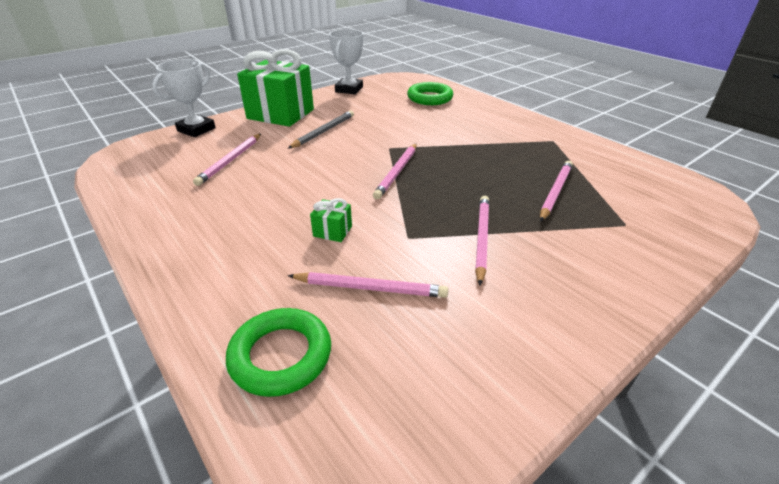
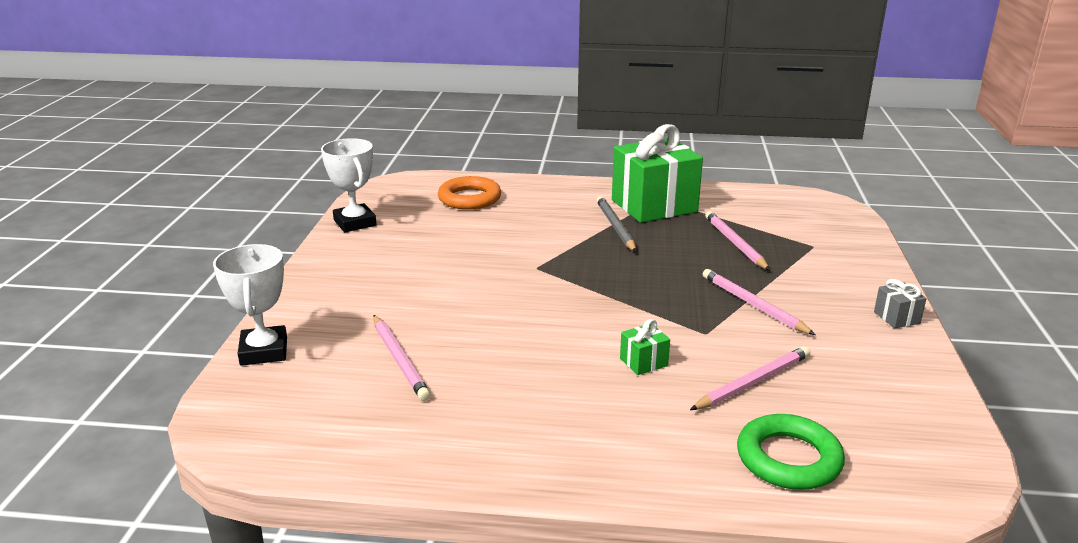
camera: 45 degrees left, 10 degrees down
(280, 114) = (335, 285): green gift -> green gift (654, 206)
(323, 132) = (434, 282): grey pencil -> grey pencil (615, 227)
(397, 172) = (591, 286): pink pencil -> none
(430, 98) = (469, 198): green ring -> orange ring
(595, 320) = (897, 318): none -> grey gift

